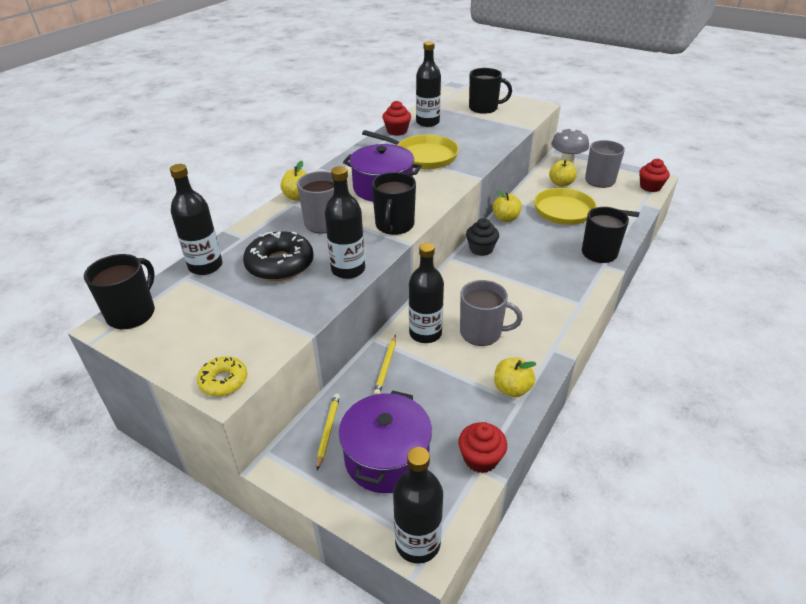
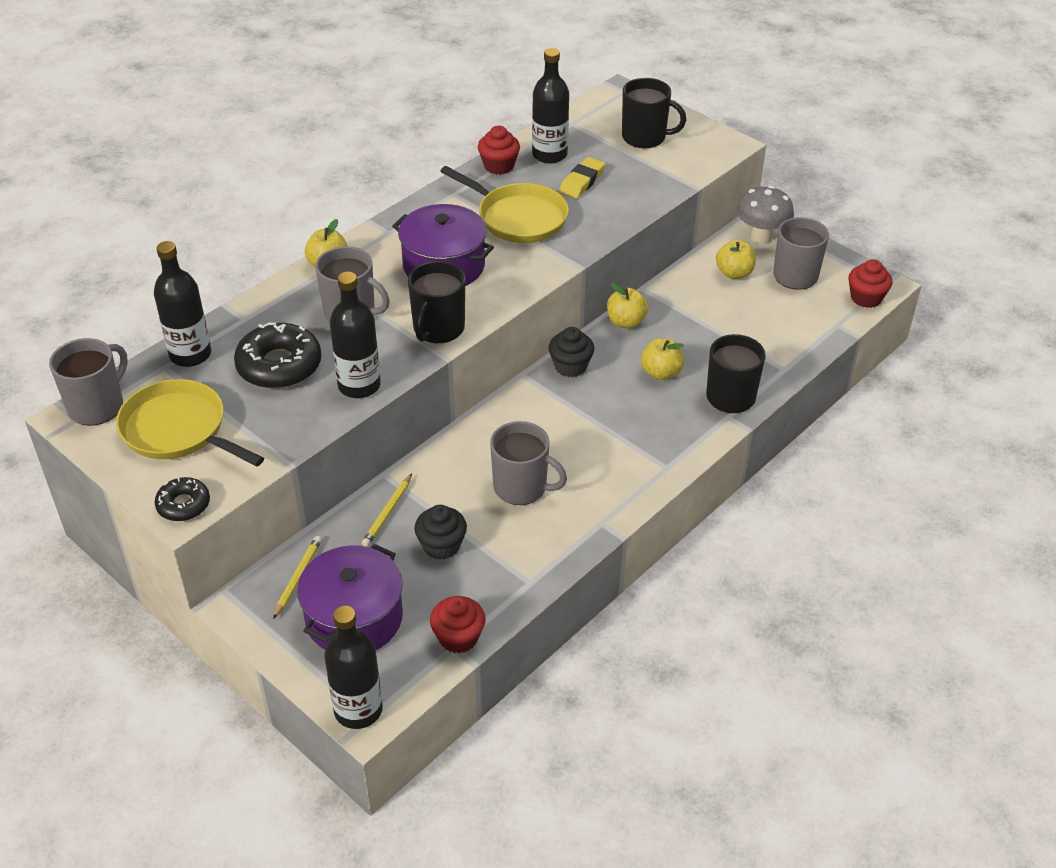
camera: 10 degrees right, 5 degrees up
(132, 313) = (97, 406): black mug -> grey mug
(223, 381) = (183, 505): yellow donut -> black donut
(425, 333) = (450, 477): black bottle -> none
(438, 385) = (441, 545): none -> black cupcake
(456, 133) = (582, 182): none -> yellow eraser
(512, 389) = (528, 564): yellow apple -> yellow apple (661, 373)
(568, 212) = (720, 324): yellow pan -> yellow pan (179, 430)

